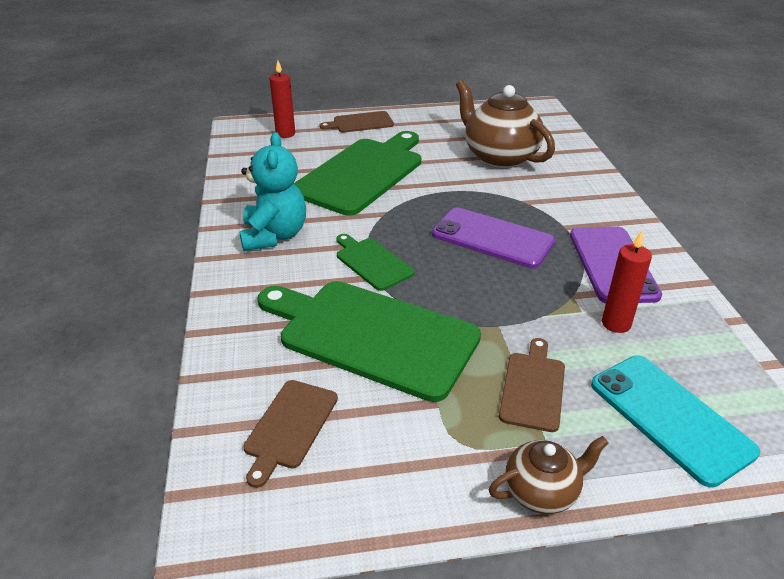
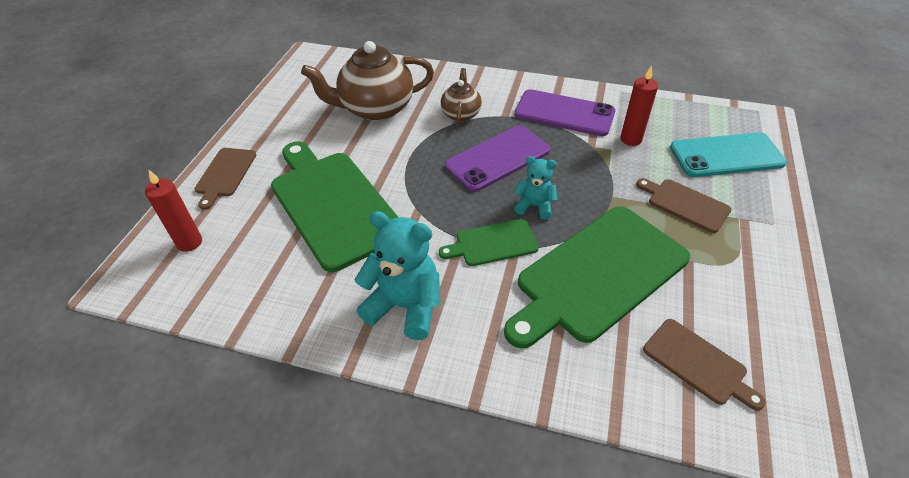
camera: 65 degrees left, 10 degrees up
(441, 275) = (534, 206): none -> turquoise teddy bear
(542, 491) = (782, 237): brown teapot -> brown teapot (461, 114)

